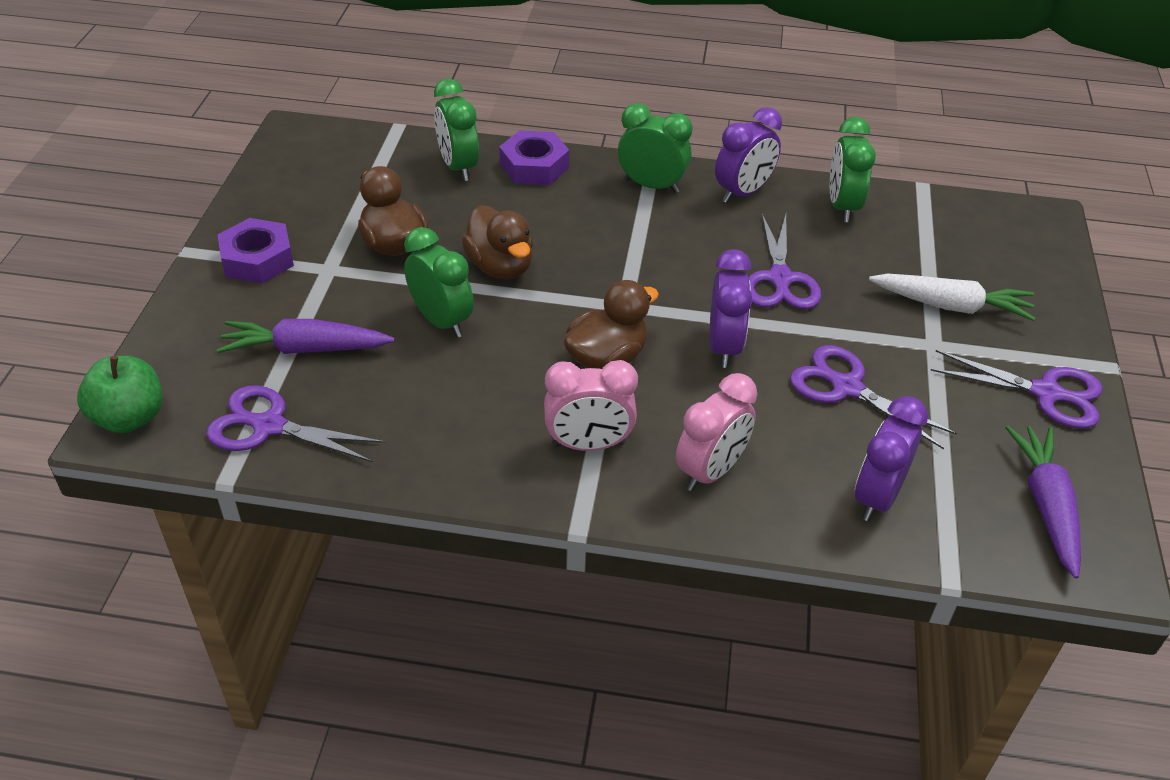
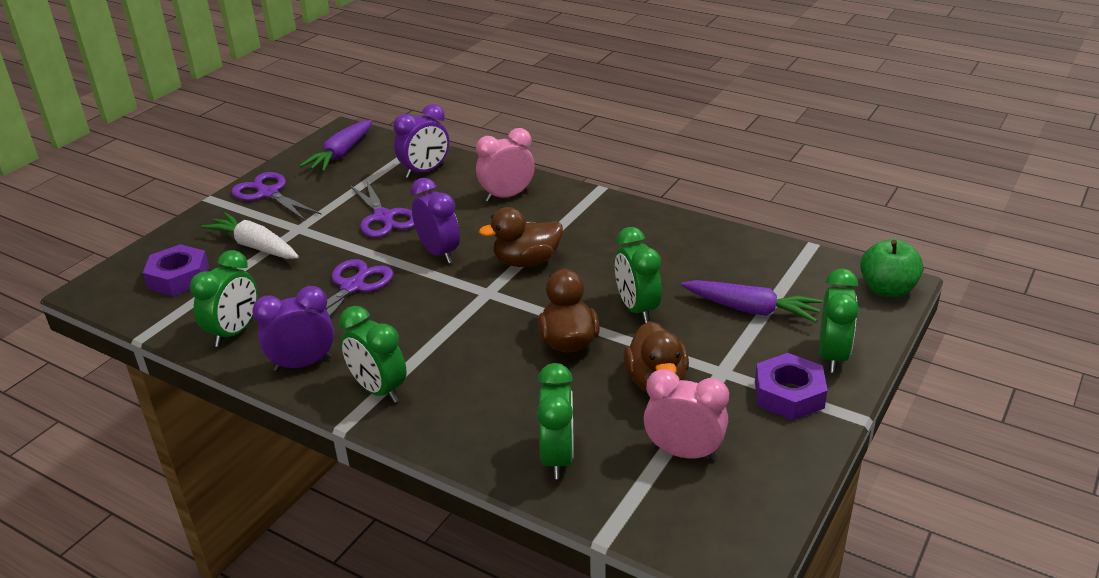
camera: 155 degrees left, 10 degrees down
(210, 309) = (832, 356): none -> green clock
(268, 426) = (783, 266): purple scissors -> none
(534, 166) = (477, 440): purple nut -> purple nut (179, 277)
(588, 445) = (571, 220): pink clock -> pink clock (683, 452)
(724, 347) = (439, 253): purple clock -> purple clock turned 120 degrees clockwise

